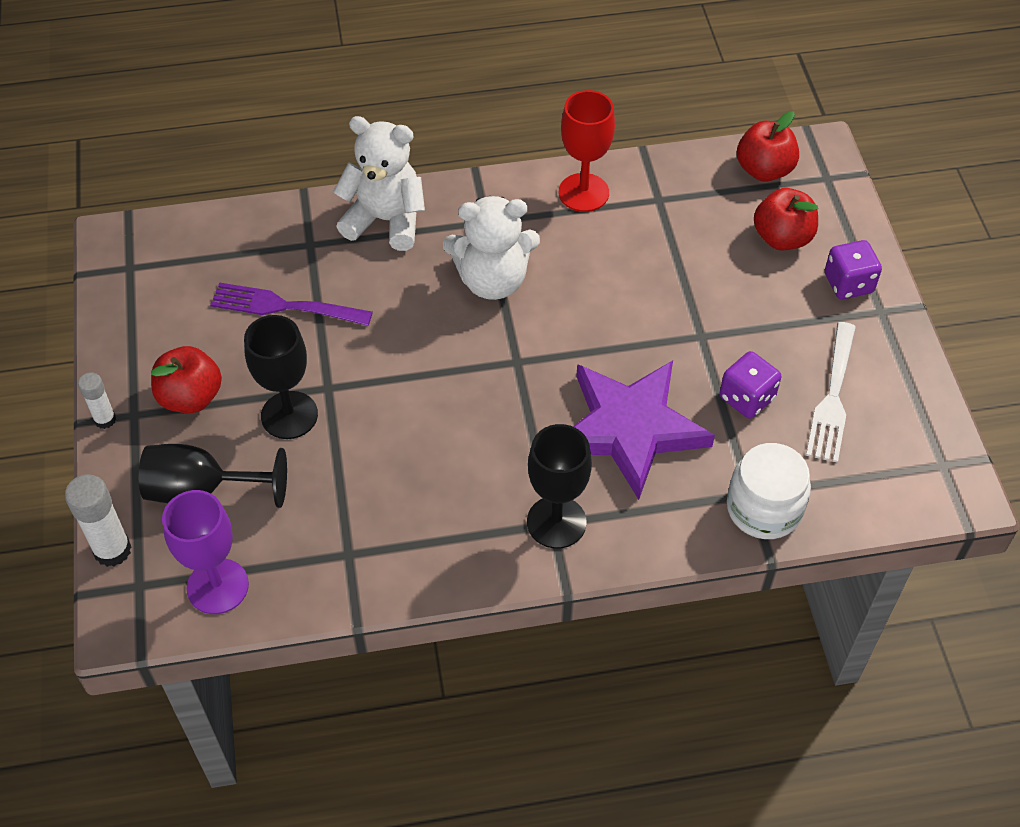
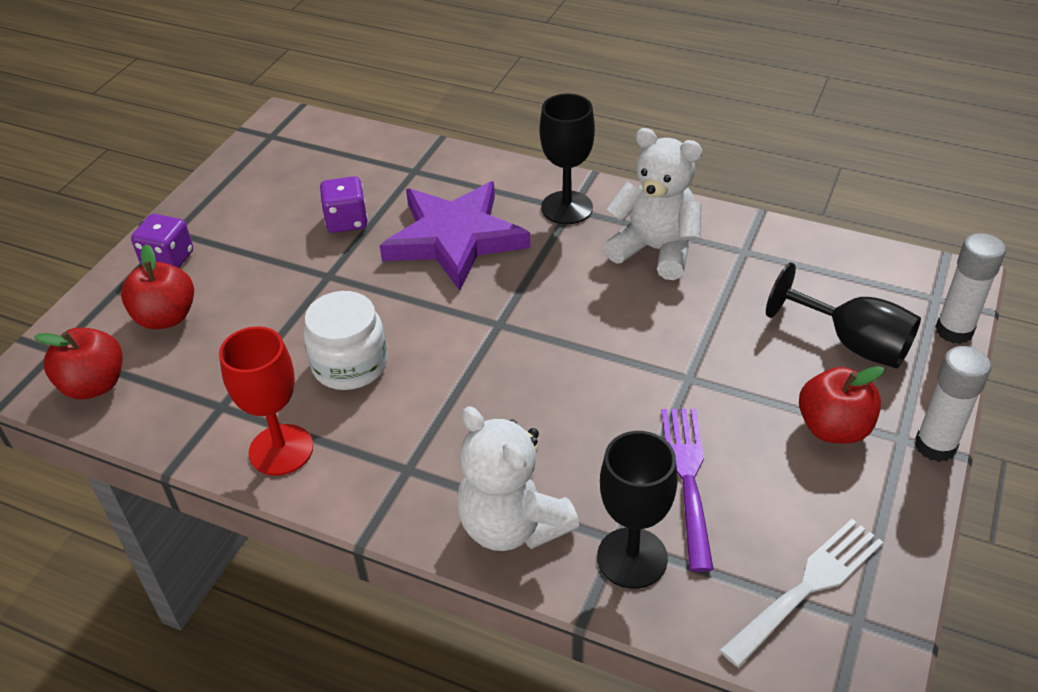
camera: 145 degrees left, 10 degrees down
(105, 420) = (935, 446): white glue stick -> white glue stick, size x1.62
(217, 586) = (865, 271): purple goblet -> none
(284, 306) = (688, 478): purple fork -> purple fork turned 135 degrees counterclockwise
(289, 415) = (739, 369): black goblet -> black goblet (632, 558)
(493, 280) = (456, 403): white teddy bear -> white teddy bear (655, 250)
(764, 508) = (414, 160): white jar -> white jar (350, 364)
(832, 397) = (287, 196): white fork -> white fork (807, 587)

